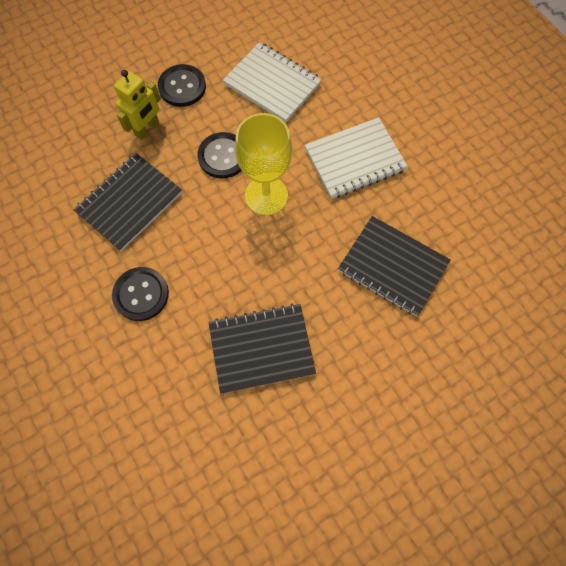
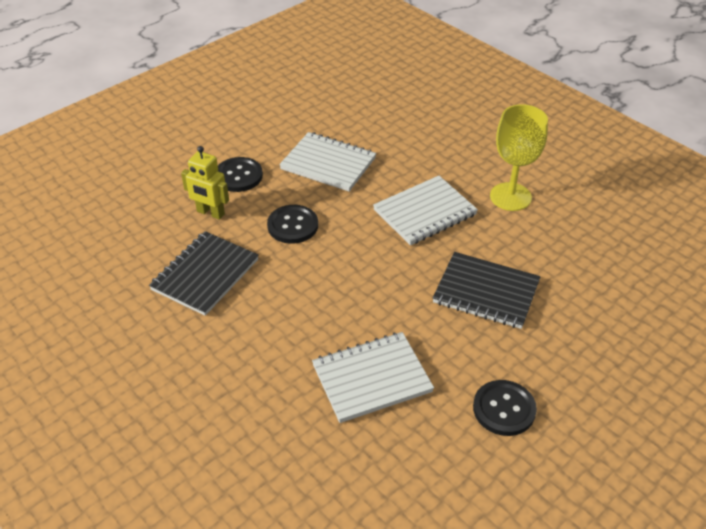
camera: 10 degrees left, 25 degrees down
(141, 294) = (234, 350): black button -> black button (504, 409)
(147, 129) = (210, 213): yellow robot -> yellow robot turned 90 degrees clockwise
(261, 349) = (372, 379): black notebook -> white notebook
(266, 195) = (344, 251): yellow goblet -> yellow goblet (510, 197)

